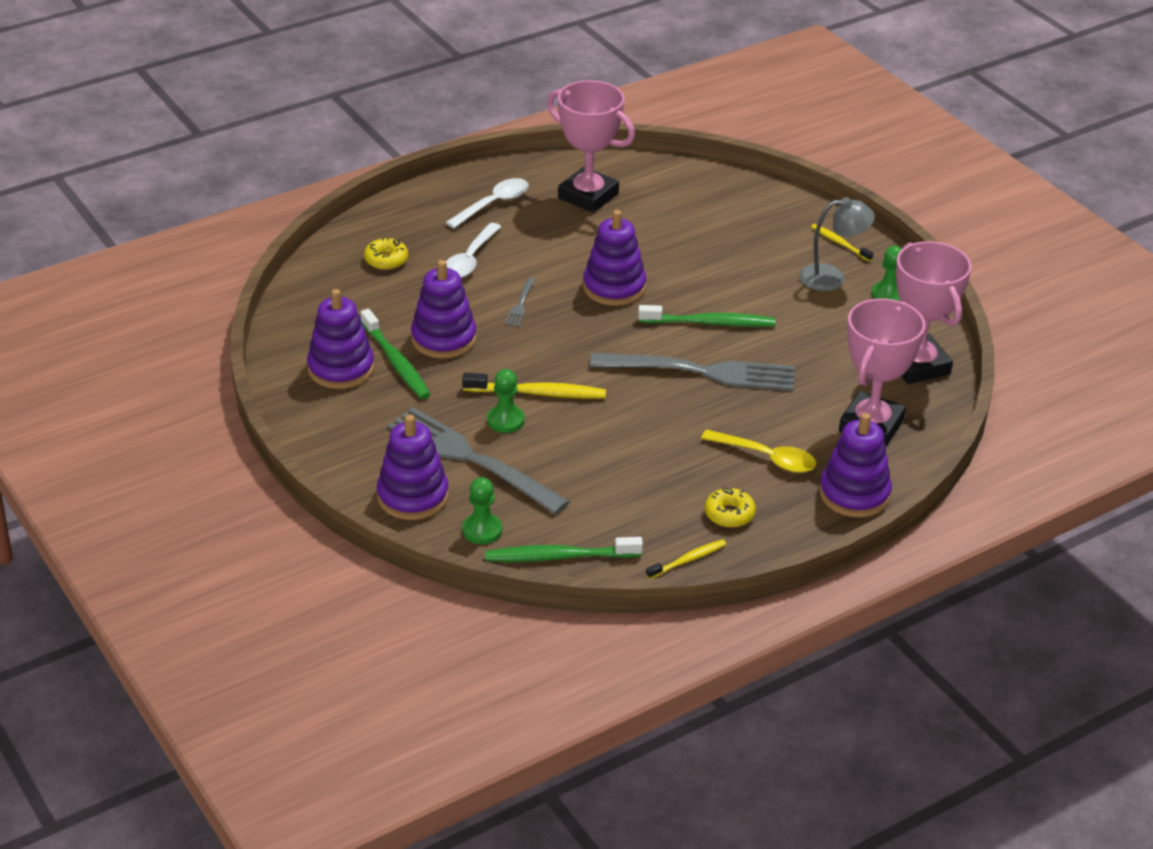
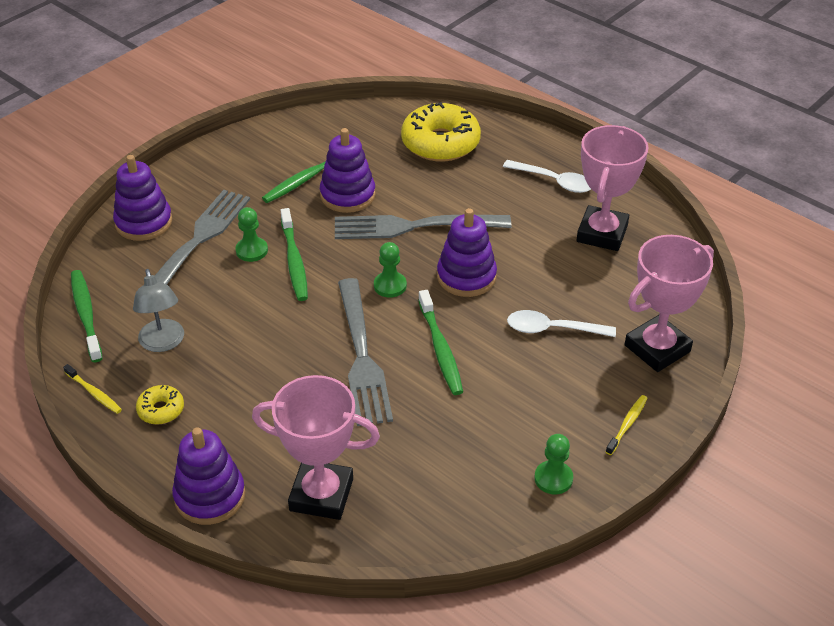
camera: 75 degrees right, 5 degrees up
(341, 369) = (288, 153): purple stacking toy -> none
(386, 260) = (440, 143): yellow donut -> yellow donut, size x2.11
(470, 259) = (464, 186): white spoon -> white spoon (552, 329)
(482, 530) = (111, 266): green pawn -> green pawn (390, 286)
(520, 304) = (414, 226): grey fork -> grey fork, size x2.46
(537, 393) = (294, 261): yellow toothbrush -> green toothbrush
(767, 458) = (248, 423): yellow spoon -> none
(832, 278) = (560, 427): grey lamp -> grey lamp (163, 343)
(917, 365) = (437, 520): pink trophy -> pink trophy (657, 348)

